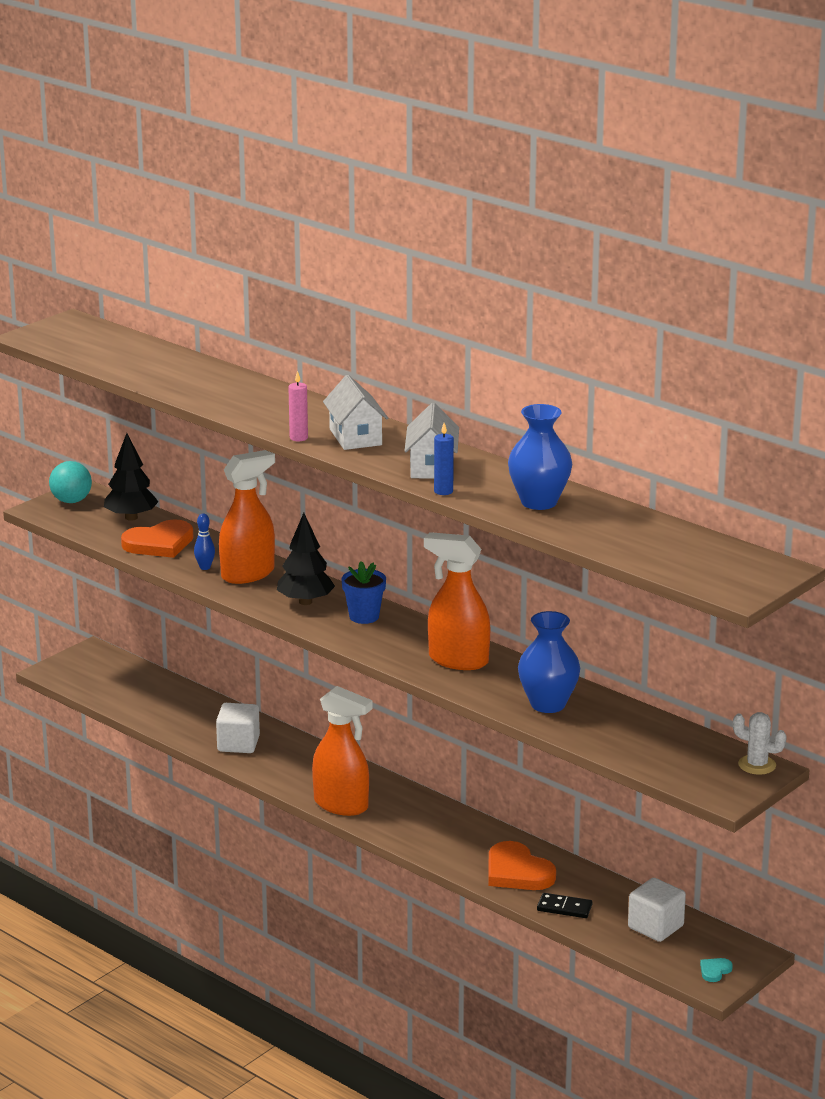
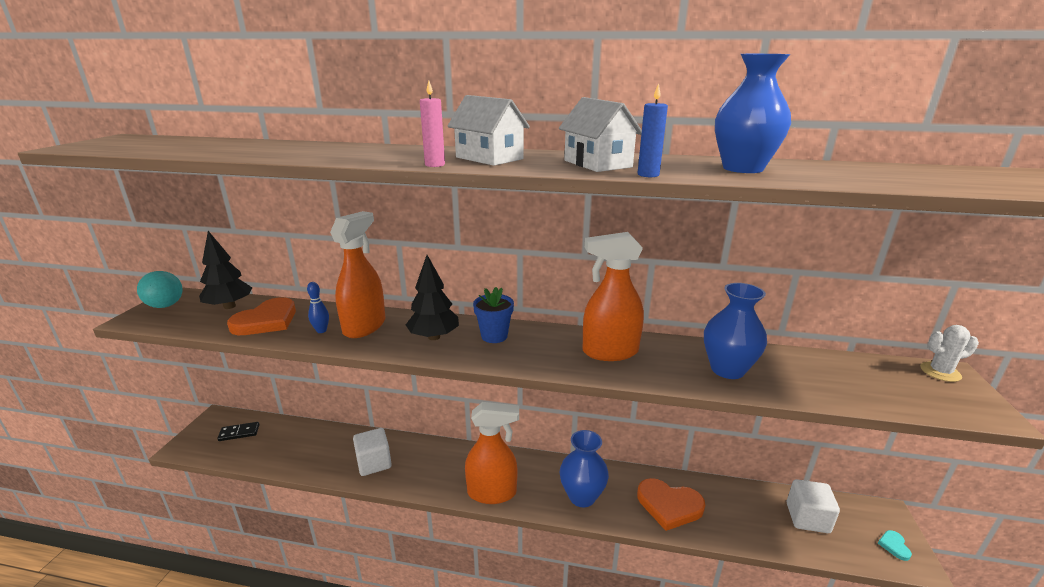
camera: 30 degrees left, 0 degrees up
(432, 837) = (582, 496): none -> blue vase
(564, 908) = (736, 529): black domino -> black domino (239, 433)

